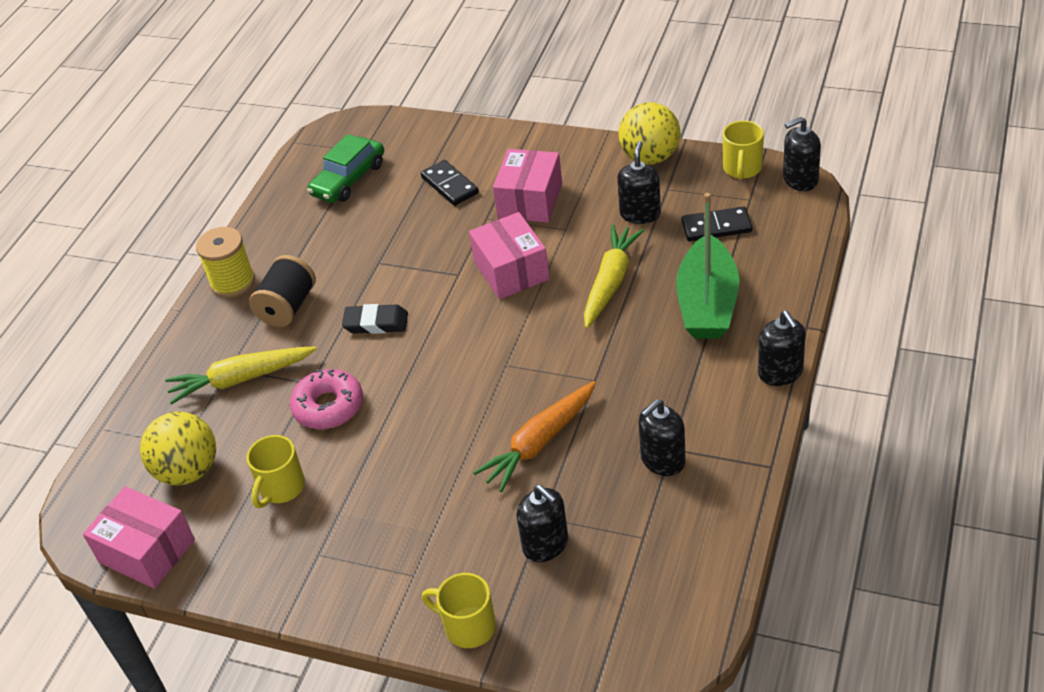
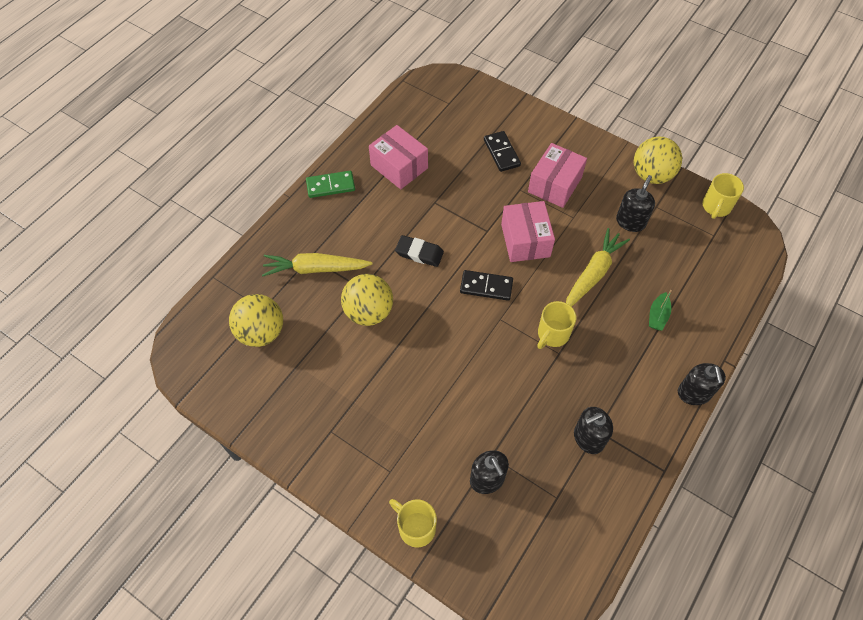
camera: 10 degrees right, 15 degrees up
(147, 551) = (218, 388): pink box -> pink box (399, 166)
(233, 282) = (330, 186): yellow spool -> green domino
(281, 488) = (319, 368): yellow mug -> yellow mug (552, 334)
(288, 307) = (362, 219): black spool -> none
(328, 406) = (369, 312): pink donut -> yellow ball
(348, 179) = (432, 125): green car -> none
(539, 443) = (506, 393): orange carrot -> none
(707, 303) = (657, 316): green boat -> green boat, size x0.44
(716, 227) = (683, 251): black domino -> black domino (486, 287)
(800, 180) = (756, 230): black soap dispenser -> none

